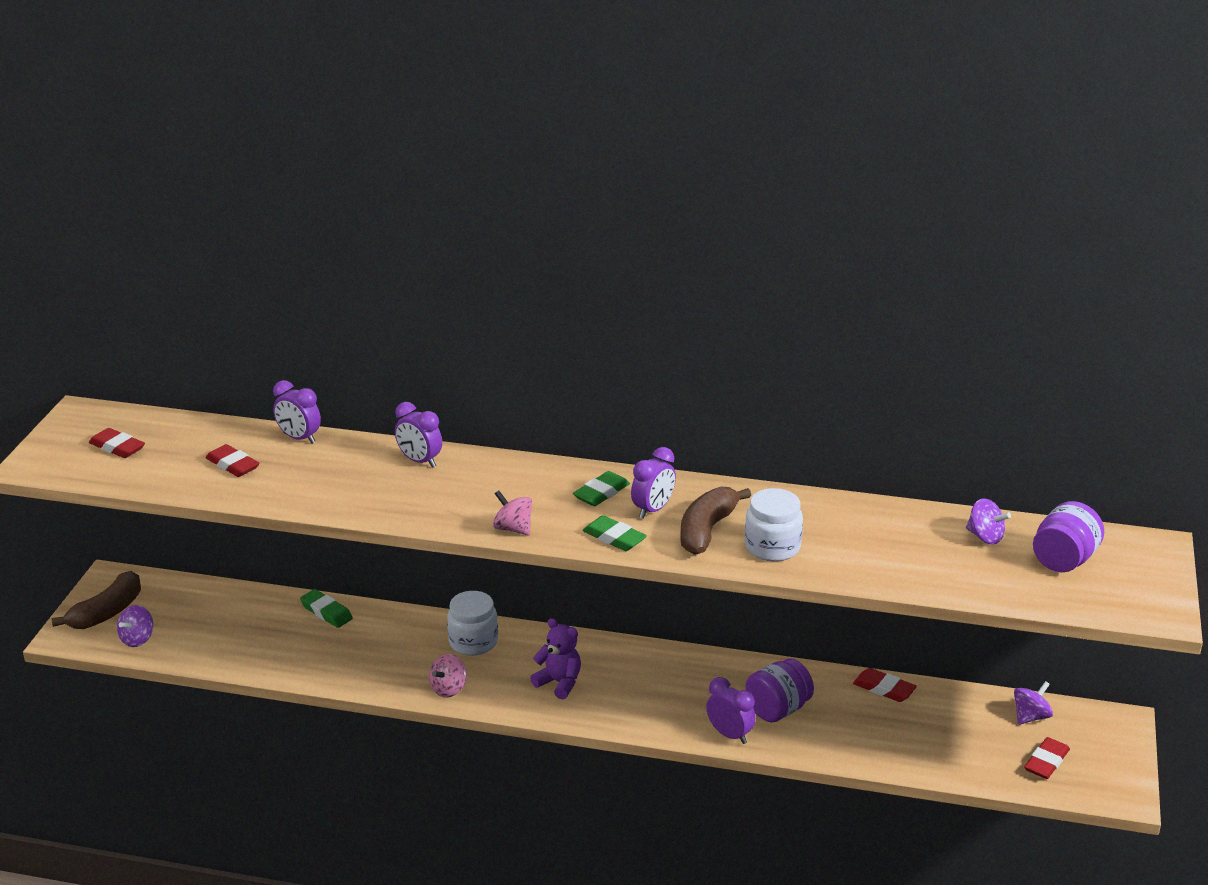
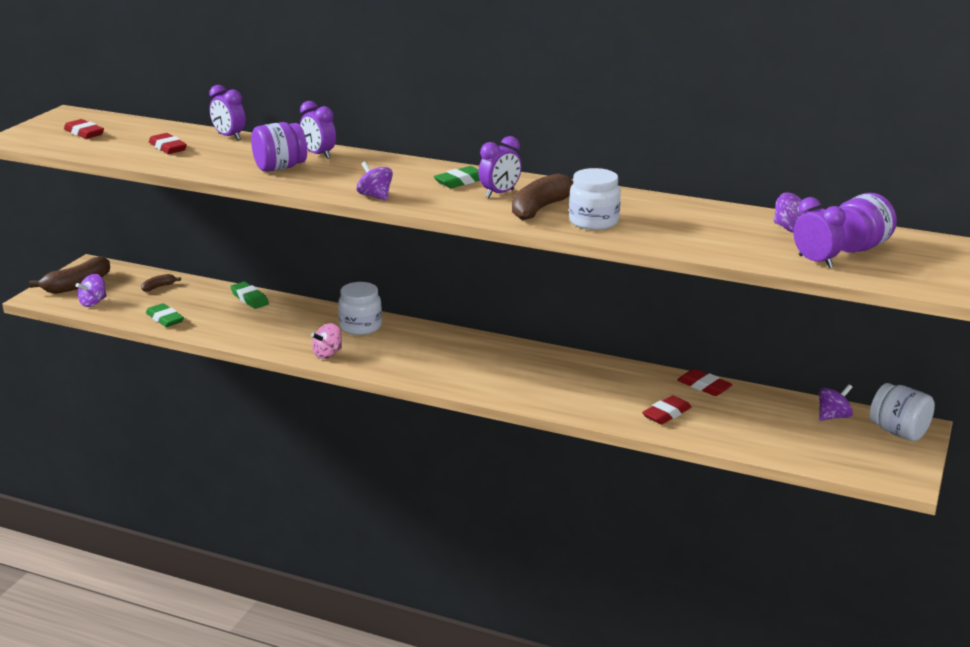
camera: 10 degrees right, 5 degrees down
(209, 605) = (158, 287): none -> brown banana
(513, 528) = (375, 196): pink spinning top -> purple spinning top
(559, 683) = (422, 358): purple teddy bear -> none
(614, 538) = (458, 207): green eraser -> green eraser (165, 319)
(729, 735) = (555, 404): purple clock -> purple clock (815, 262)
(777, 709) = (604, 392): purple jar -> purple jar (280, 167)
(1046, 762) = (839, 449): red eraser -> red eraser (666, 414)
(1102, 730) = (898, 432): none -> white jar

